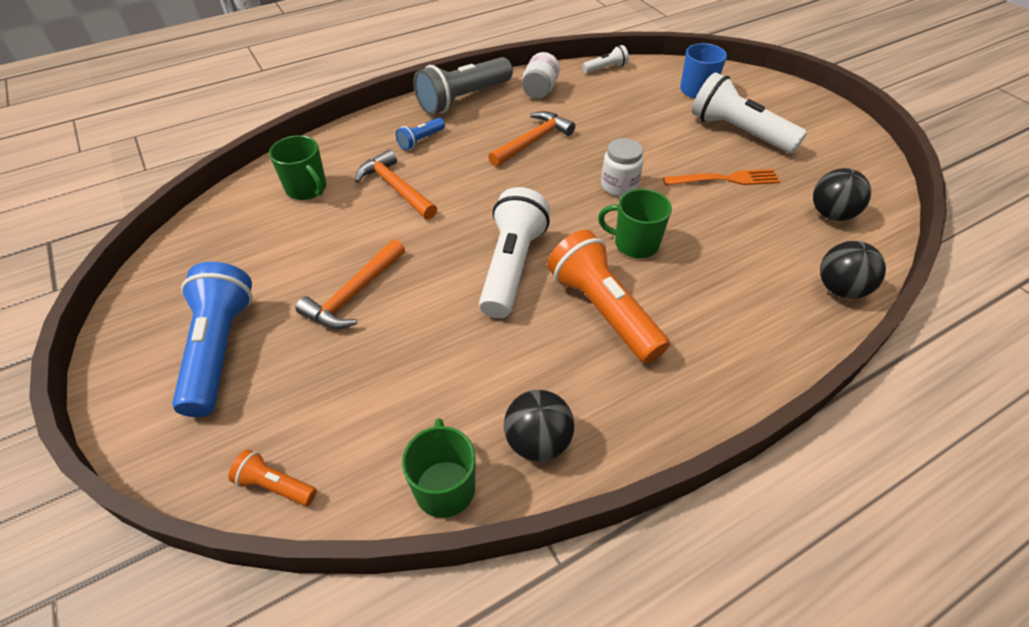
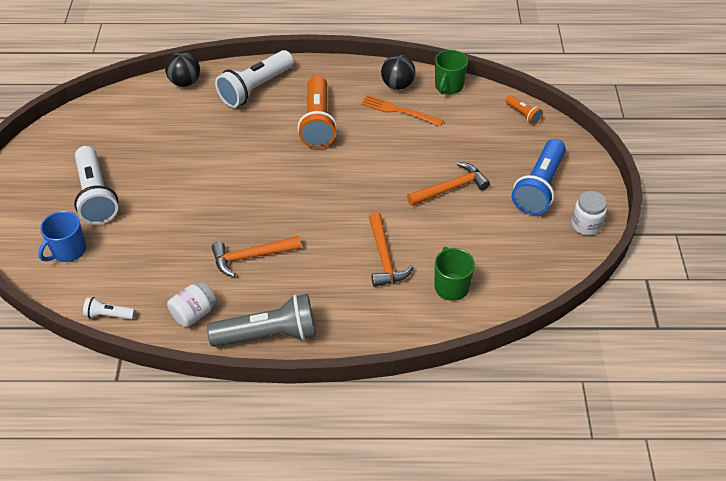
camera: 150 degrees left, 0 degrees up
(421, 140) = (337, 298): blue flashlight -> none
(512, 266) = (347, 166): white flashlight -> white flashlight (255, 88)
(619, 186) = (230, 190): white jar -> white jar (586, 225)
(635, 244) = (262, 149): green mug -> none
(726, 179) = (156, 164): orange fork -> orange fork (398, 111)
(831, 214) = (128, 117): black ball -> none

